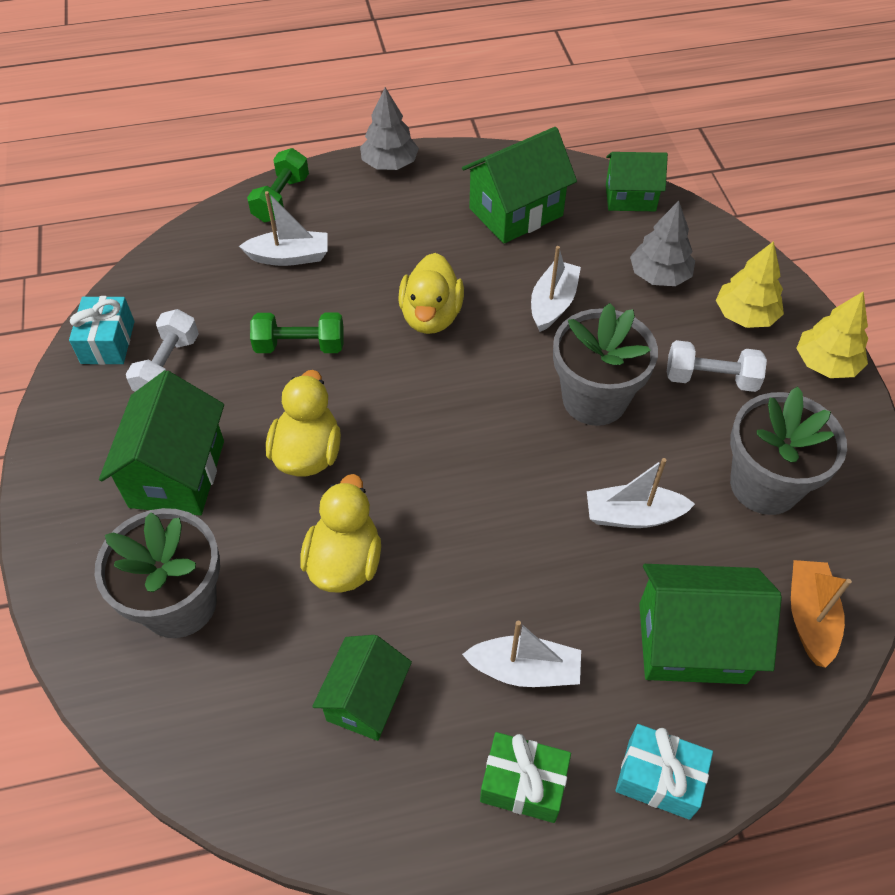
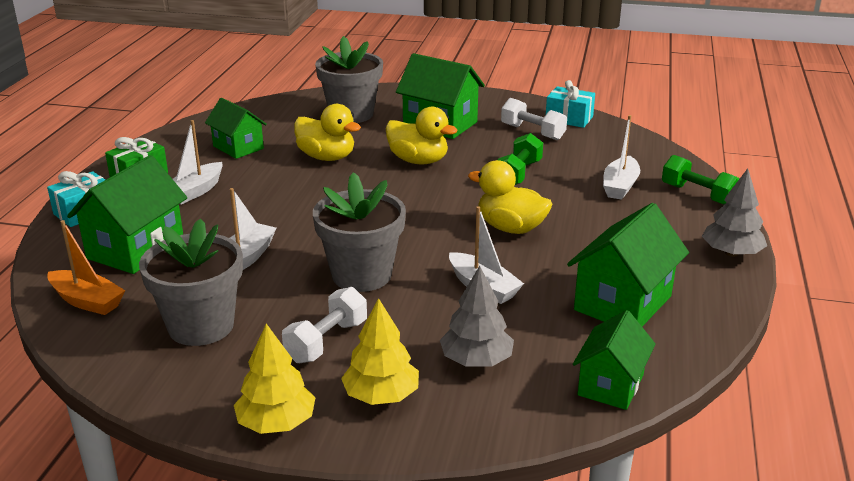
camera: 115 degrees right, 25 degrees down
(516, 212) = (622, 303): green house -> green house turned 45 degrees clockwise

